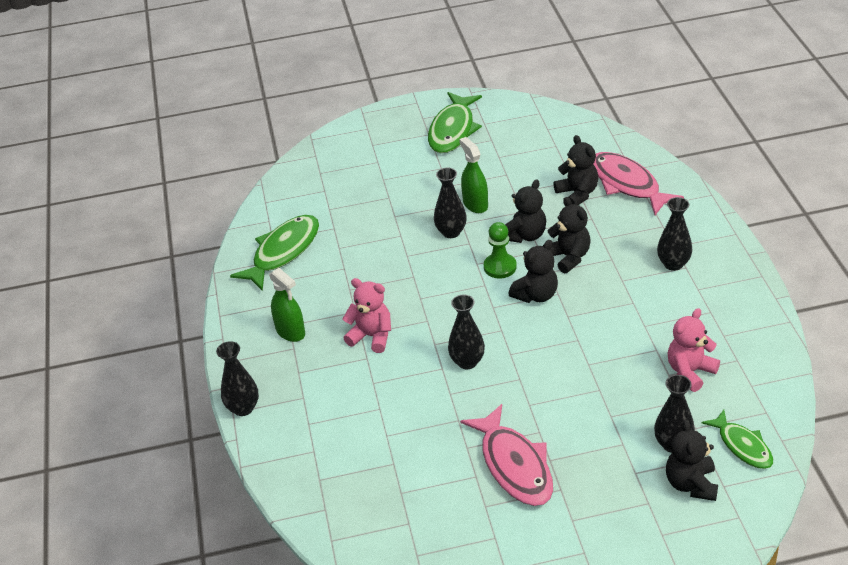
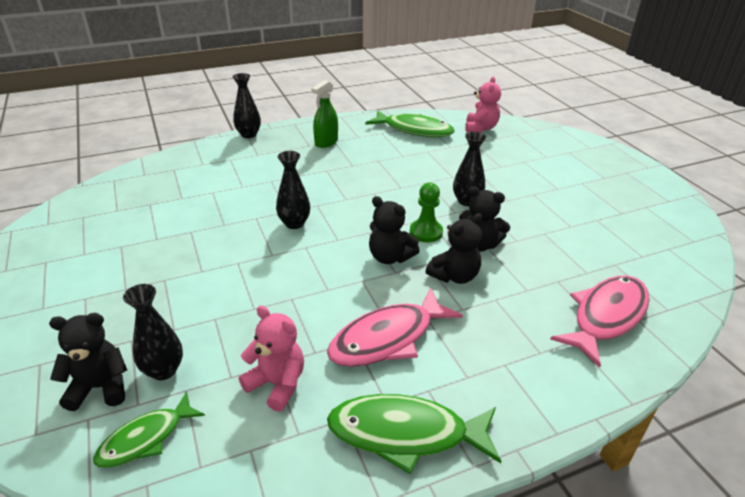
camera: 75 degrees right, 5 degrees down
(371, 336) = (323, 175): pink teddy bear -> pink teddy bear (480, 128)
(453, 130) = (620, 190): green fish -> green fish (406, 434)
(475, 204) = (513, 211): green spray bottle -> none
(514, 465) = (163, 259): pink fish -> pink fish (388, 338)
(577, 194) = (565, 277): black teddy bear -> none
(673, 264) = (470, 364): black vase -> none

